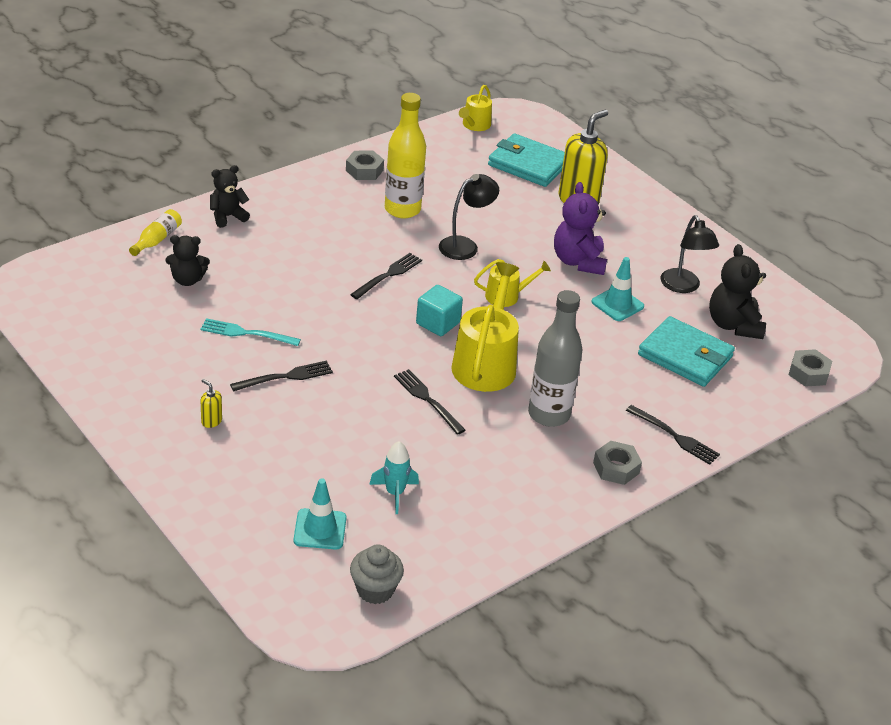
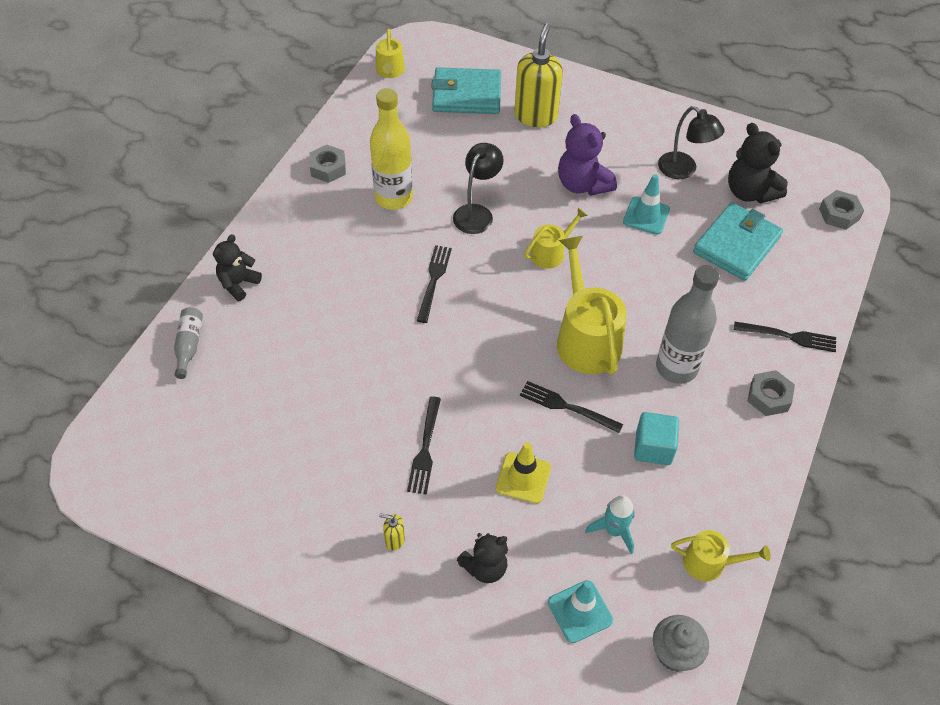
camera: 25 degrees left, 15 degrees up
(157, 239) = (189, 345): yellow bottle -> grey bottle
(187, 280) = (253, 380): black teddy bear -> black teddy bear (485, 567)
(246, 333) = (353, 416): turquoise fork -> none
(285, 377) = (425, 448): black fork -> black fork turned 150 degrees clockwise
(349, 428) = (523, 478): none -> yellow traffic cone
(438, 323) = (515, 314): turquoise cube -> turquoise cube (653, 448)
(458, 549) = (709, 563): none -> yellow watering can
(685, 356) = (736, 245): turquoise wallet -> turquoise wallet turned 60 degrees counterclockwise

